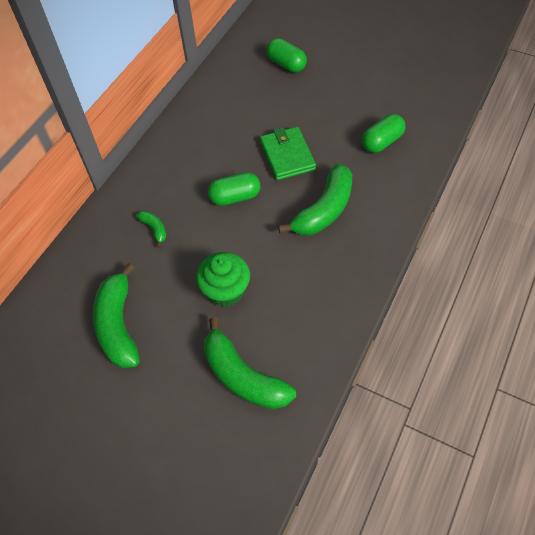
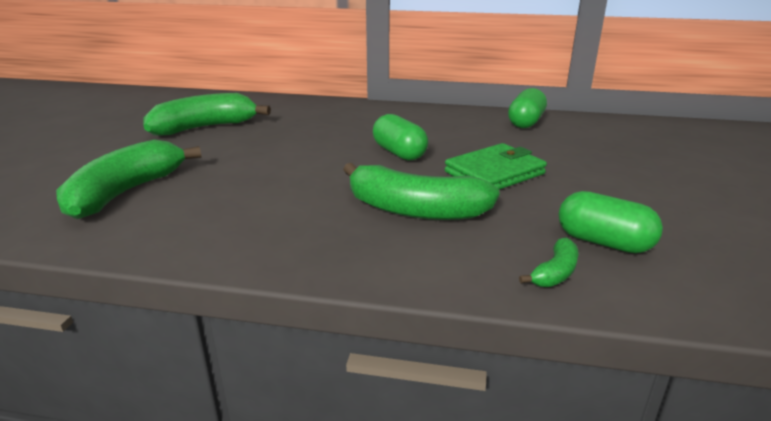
camera: 70 degrees right, 30 degrees down
(154, 229) = (330, 124): green banana -> green banana (555, 273)
(225, 291) = (254, 167): green cupcake -> none
(286, 64) = (661, 151): green capsule -> green capsule (525, 122)

